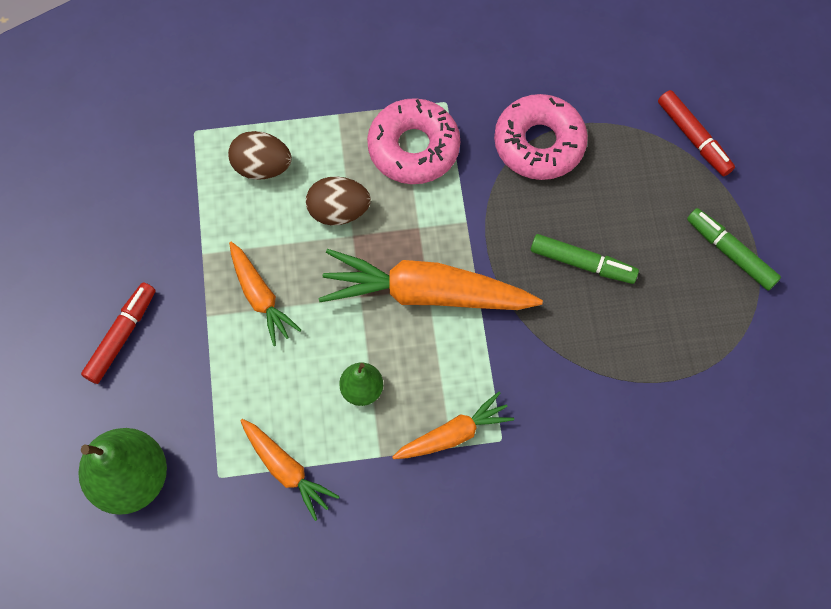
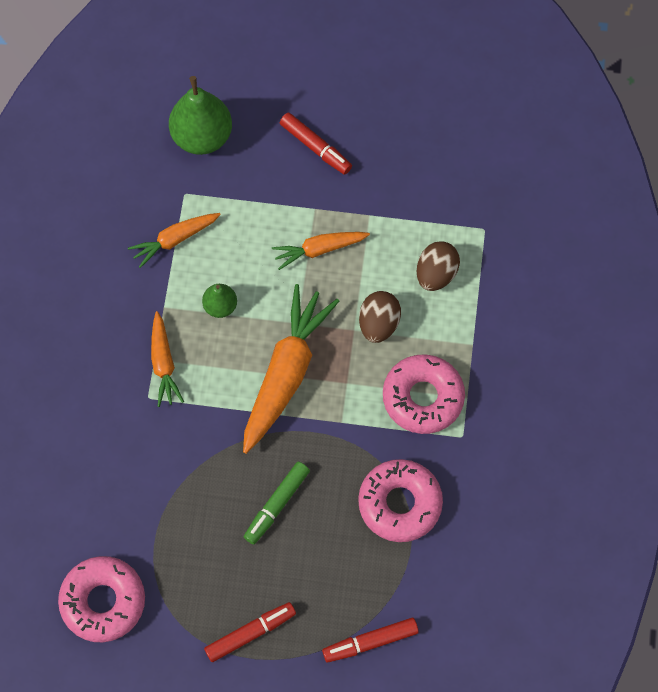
camera: 105 degrees right, 0 degrees up
(730, 252) = (250, 633): green marker -> red marker
(757, 416) = (103, 601): none -> pink donut

